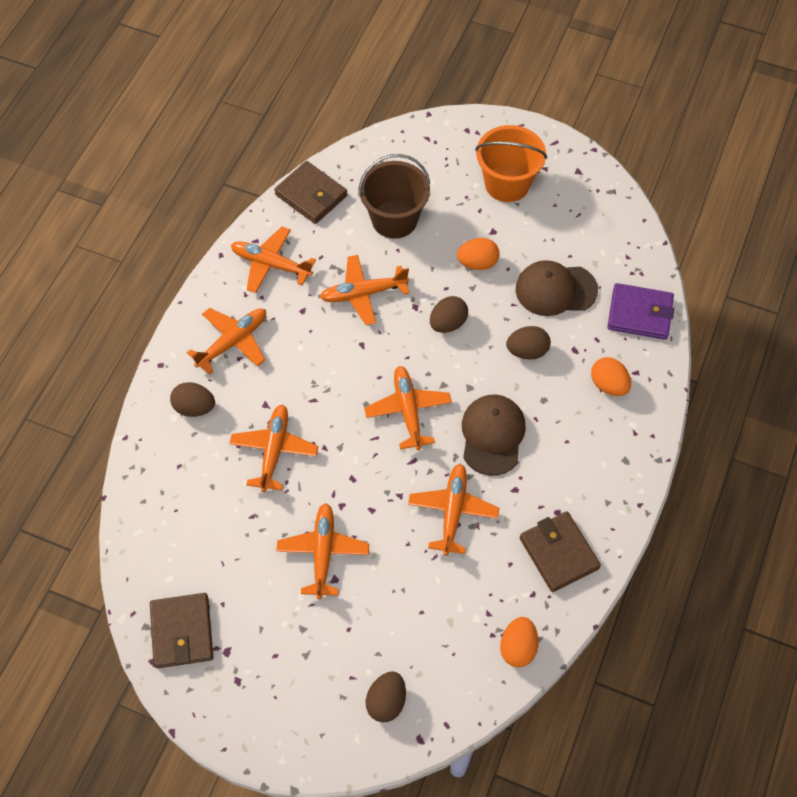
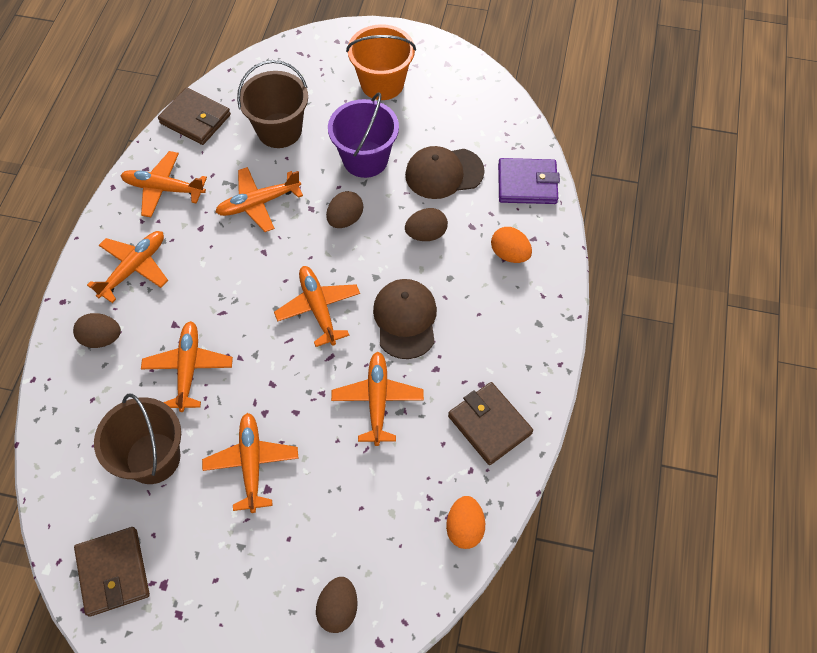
camera: 10 degrees left, 0 degrees up
(230, 531) = (153, 458): none -> brown bucket
(477, 263) = (365, 159): orange egg -> purple bucket

